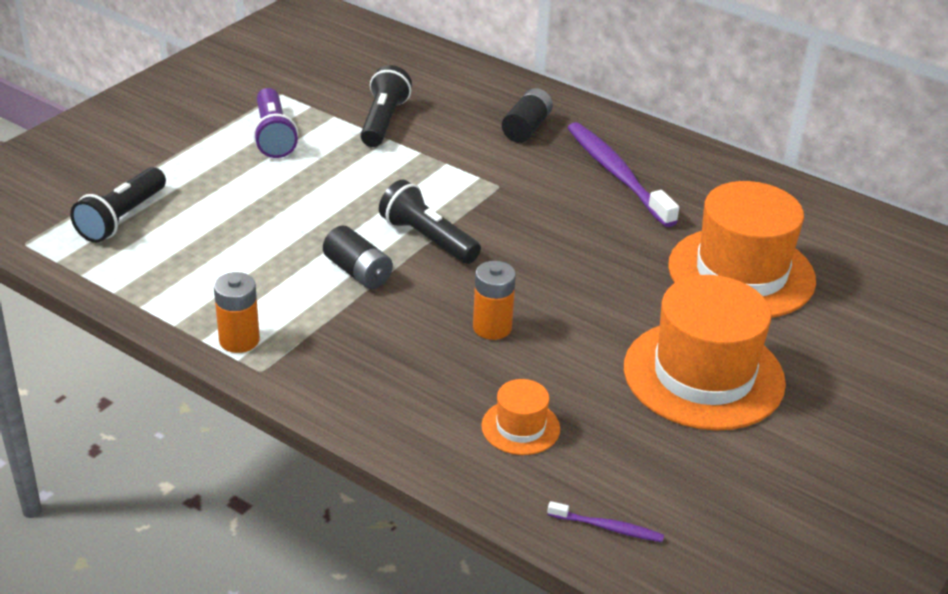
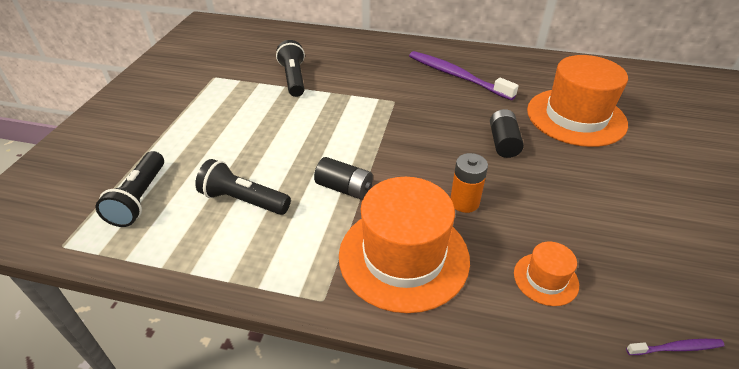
camera: 20 degrees left, 5 degrees up
(239, 340) = (289, 277): orange battery -> none
(273, 136) = (225, 106): purple flashlight -> none
(427, 239) = (375, 149): black flashlight -> black flashlight (243, 200)
(526, 128) = (384, 62): black battery -> black battery (503, 143)
(703, 375) = (619, 193): orange hat -> orange hat (403, 256)

